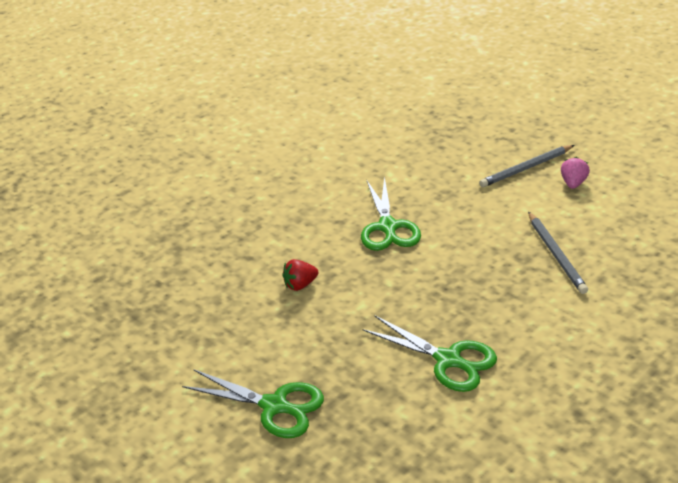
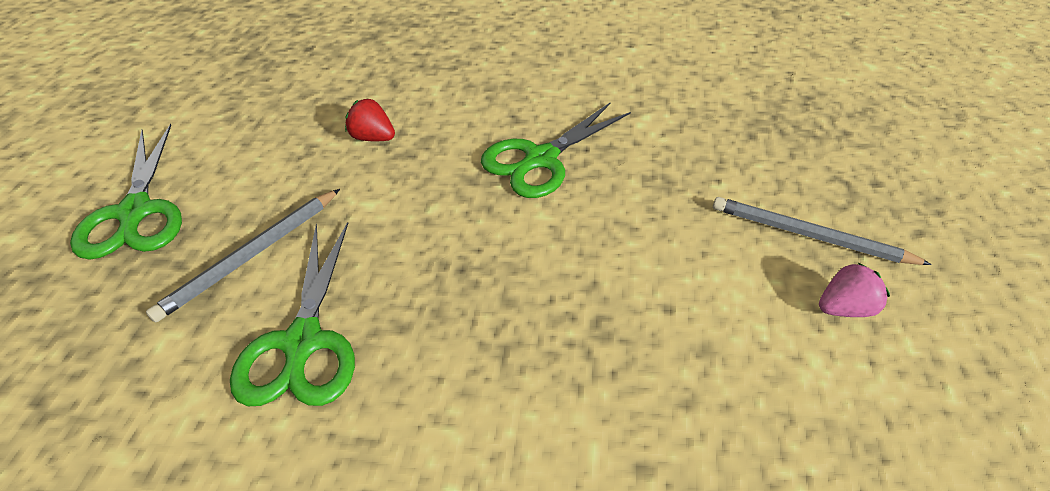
camera: 50 degrees right, 10 degrees up
(556, 255) = (646, 367): grey pencil -> grey pencil (251, 255)

